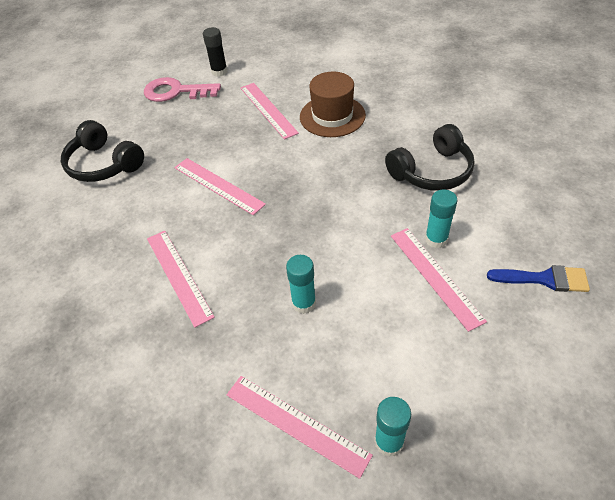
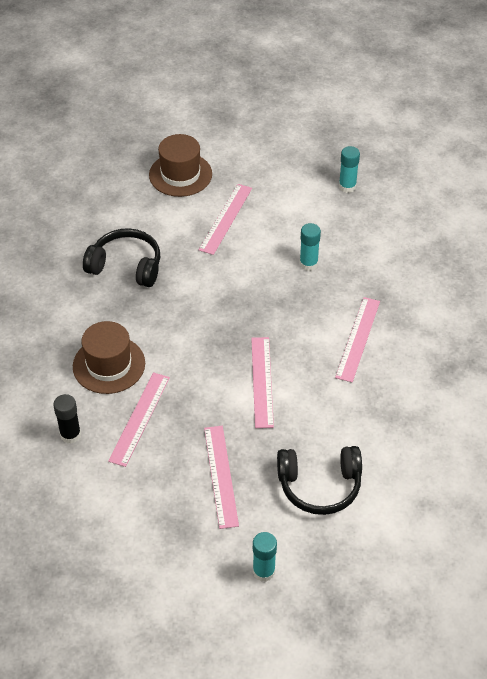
camera: 135 degrees left, 0 degrees up
(104, 164) = (319, 485): black headphones -> black headphones turned 90 degrees clockwise
(176, 92) = (178, 520): pink key -> none
(219, 72) = (112, 509): black glue stick -> black glue stick (70, 435)
(296, 424) = (378, 222): pink ruler -> pink ruler (221, 476)
(436, 239) = (194, 232): turquoise glue stick -> turquoise glue stick (264, 571)
(544, 279) = (180, 174): blue brush -> brown hat

